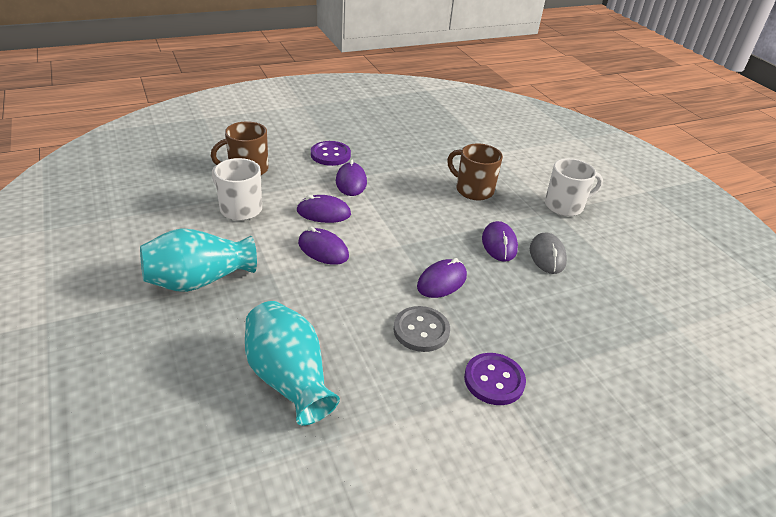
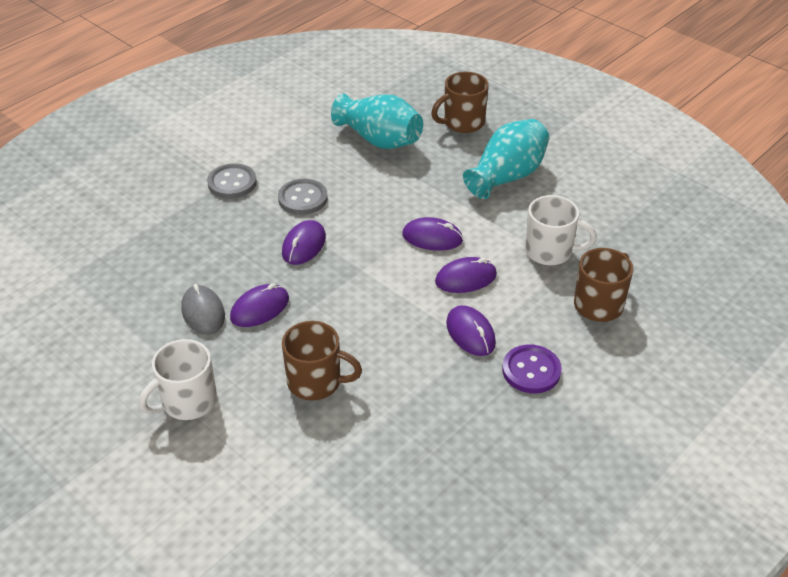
camera: 160 degrees right, 5 degrees up
(170, 366) = (462, 122): none -> brown mug
(494, 380) = (232, 183): purple button -> grey button
(499, 244) = (260, 308): purple mouse -> purple mouse turned 75 degrees clockwise

